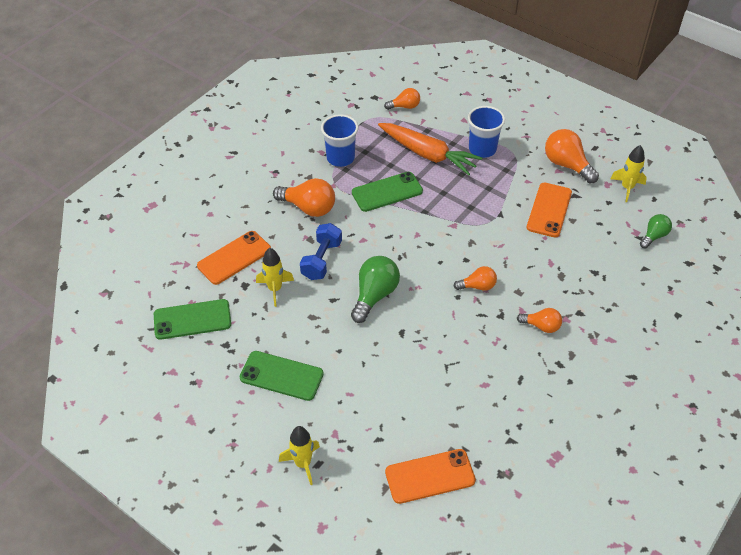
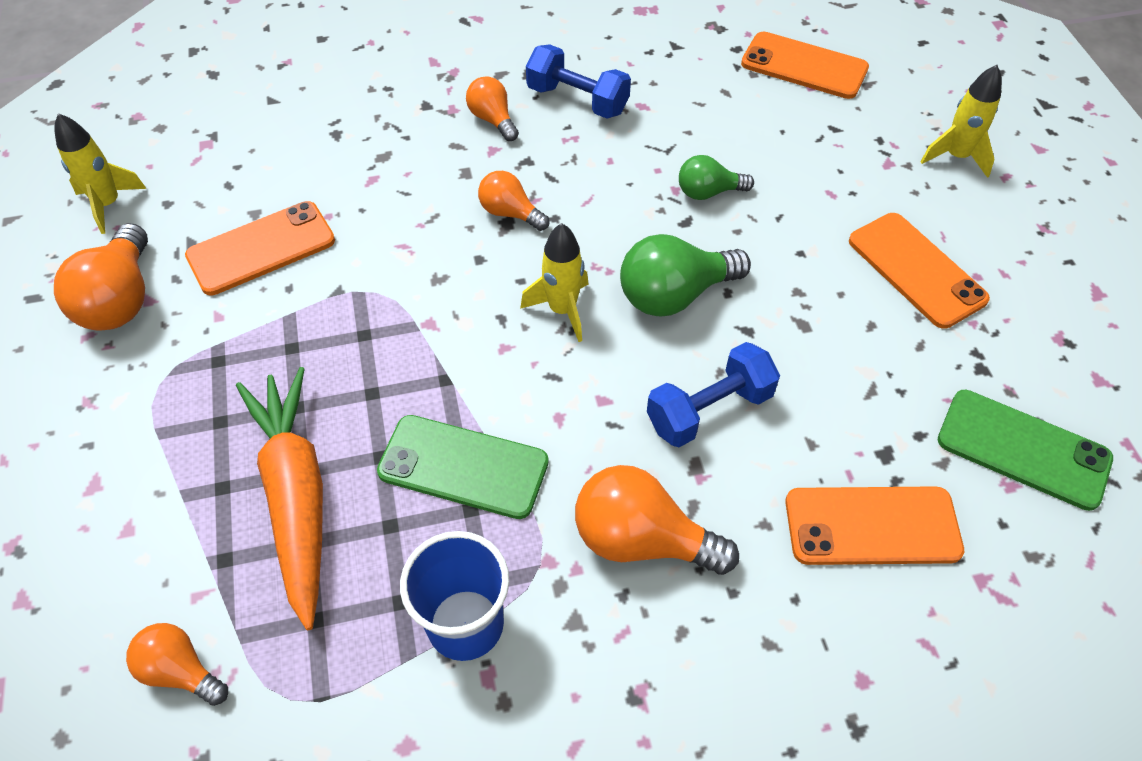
camera: 140 degrees left, 5 degrees up
(275, 289) = (834, 410): yellow rocket -> yellow rocket (562, 310)
(281, 376) = (916, 270): green phone -> orange phone
(308, 208) = (642, 540): orange light bulb -> orange light bulb turned 45 degrees counterclockwise
(482, 149) = (193, 432): blue cup -> none
(518, 365) = (577, 100): none -> blue dumbbell
(654, 236) = (194, 125): green light bulb -> green light bulb (708, 192)

